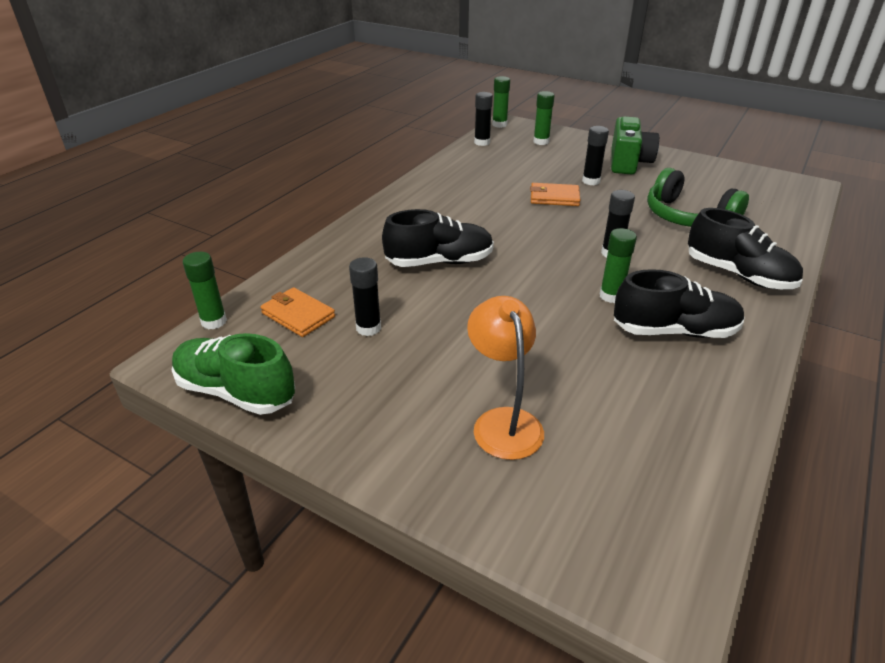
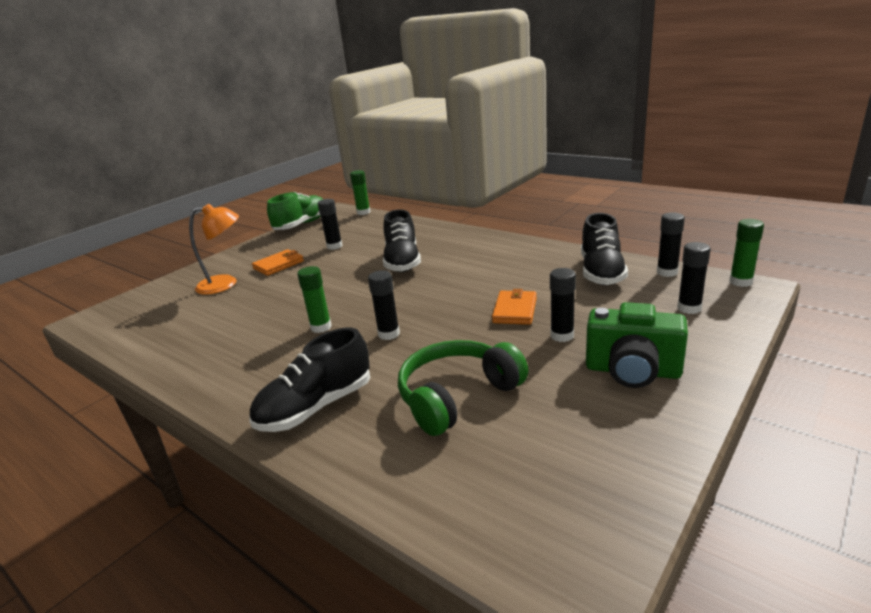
camera: 100 degrees right, 10 degrees down
(298, 315) = (358, 229): orange wallet -> orange wallet (278, 265)
(541, 142) = (689, 308): green glue stick -> black glue stick
(674, 331) = (257, 351): black shoe -> black shoe (601, 272)

